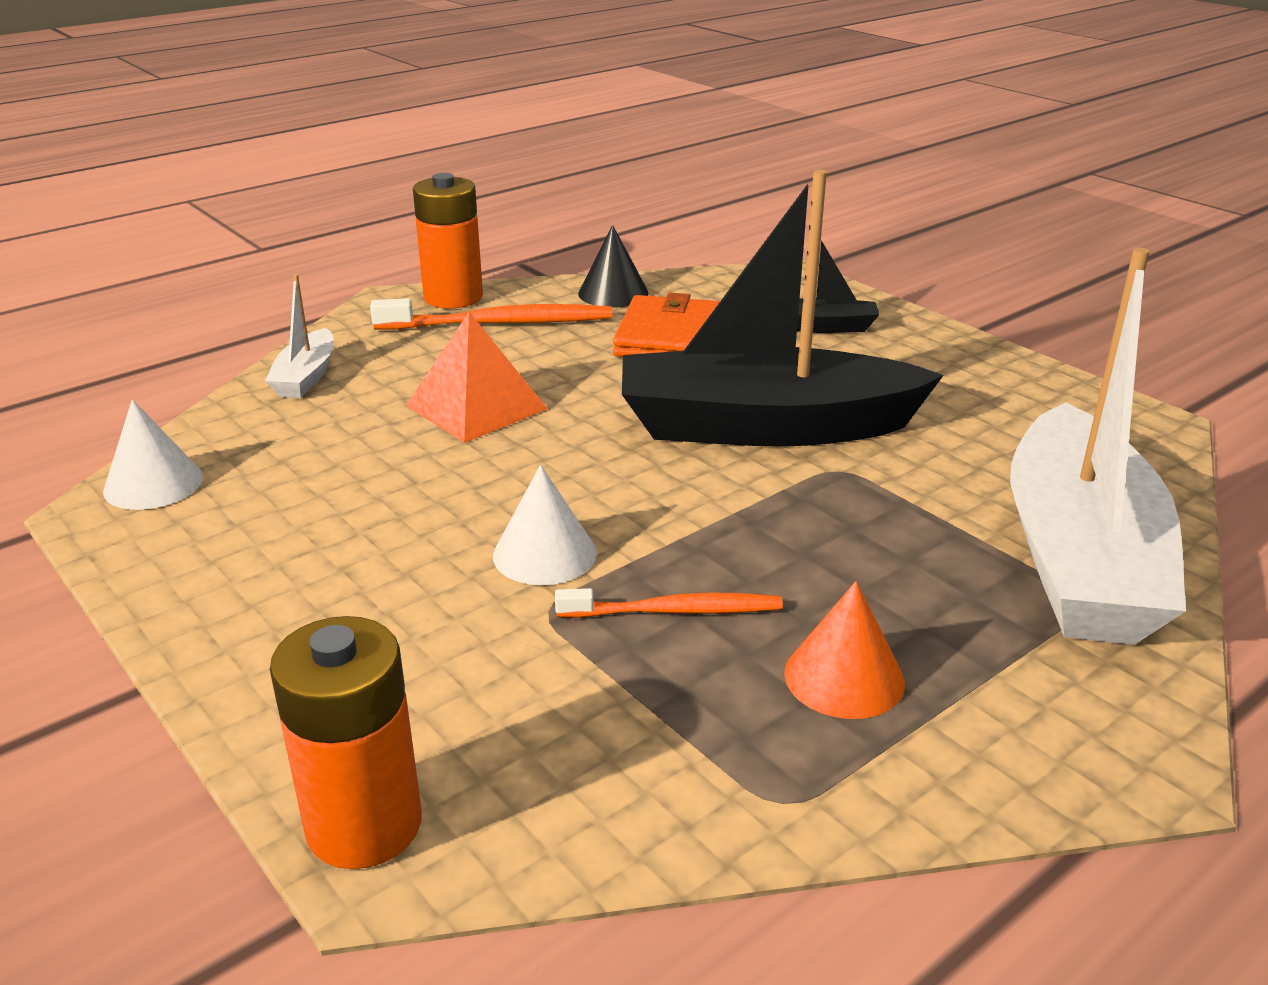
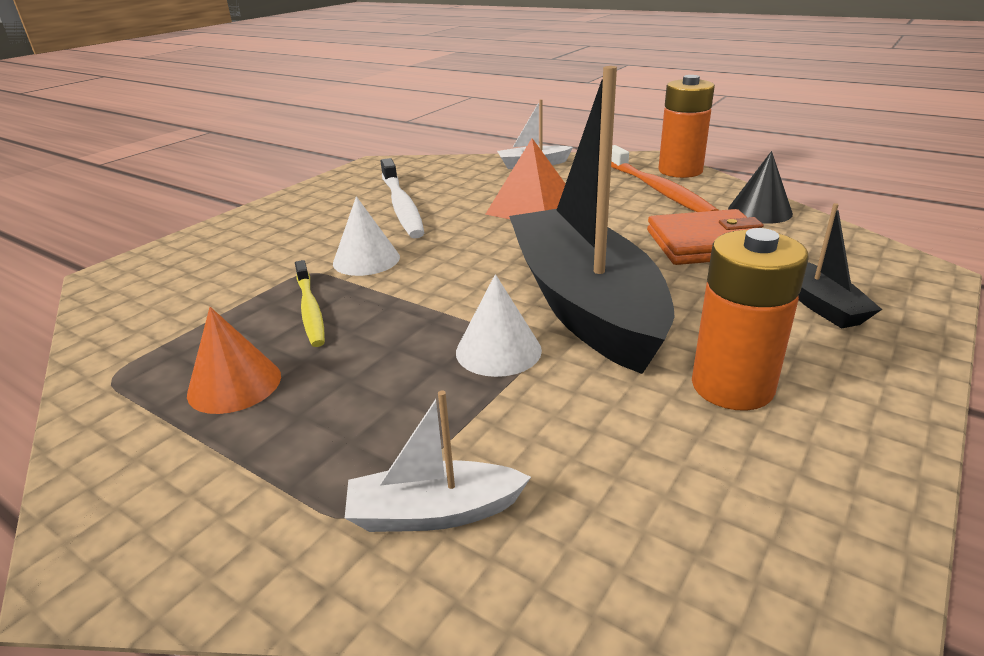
camera: 75 degrees right, 0 degrees up
(153, 483) = (403, 165): white cone -> white cone (498, 350)
(361, 505) = (402, 206): none -> white toothbrush
(364, 825) = (134, 266): orange battery -> orange battery (732, 386)
(675, 611) = (310, 310): orange toothbrush -> yellow toothbrush
(1078, 558) = (434, 512): white boat -> white boat, size x0.43

